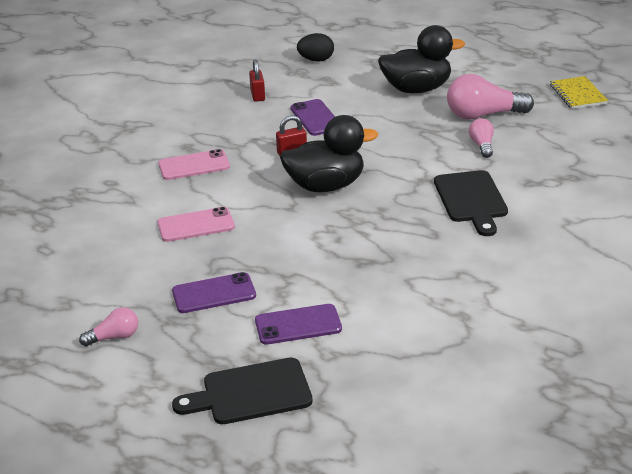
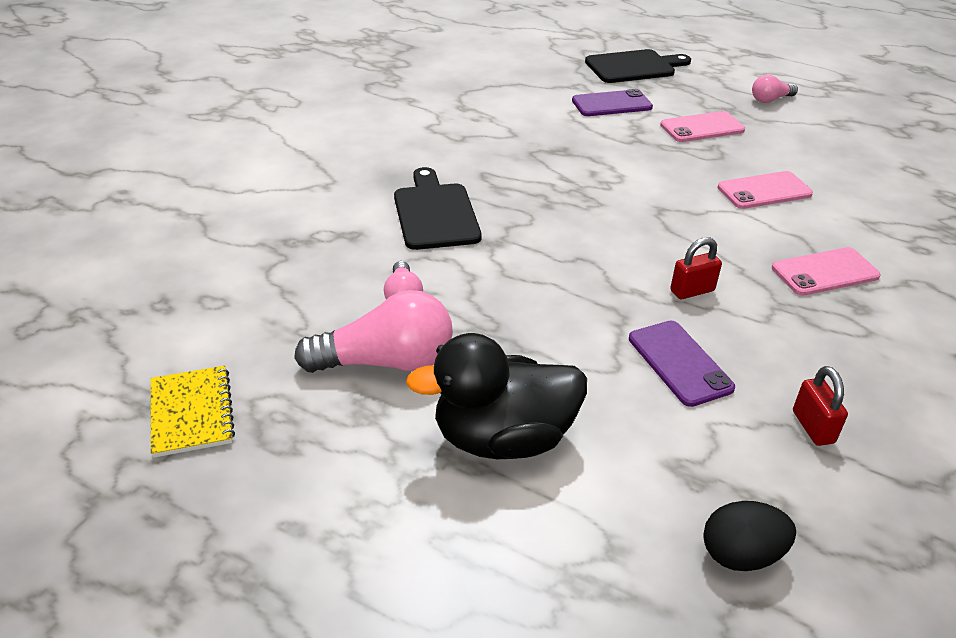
camera: 175 degrees right, 5 degrees up
(214, 293) = (702, 128): purple phone -> pink phone
(326, 186) = (625, 236): black duck -> none

